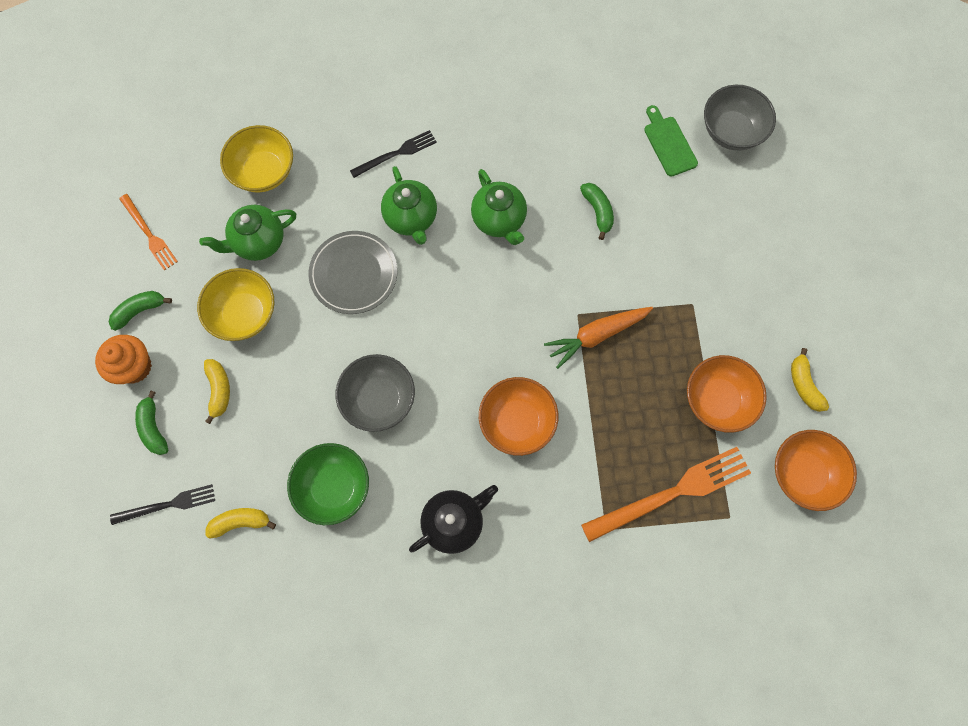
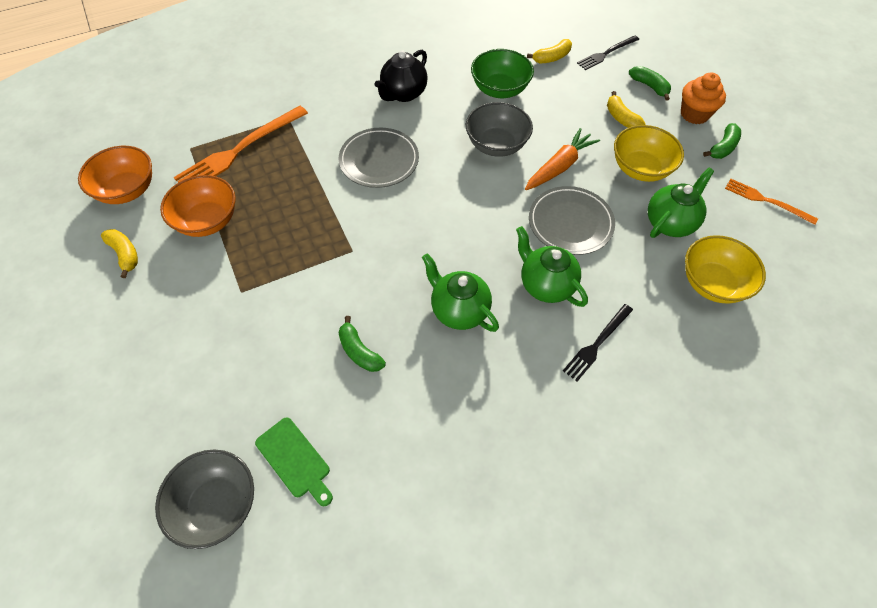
camera: 160 degrees right, 15 degrees down
(517, 421) = (379, 160): orange bowl -> grey plate
(596, 335) = (329, 239): orange carrot -> orange carrot (559, 166)

